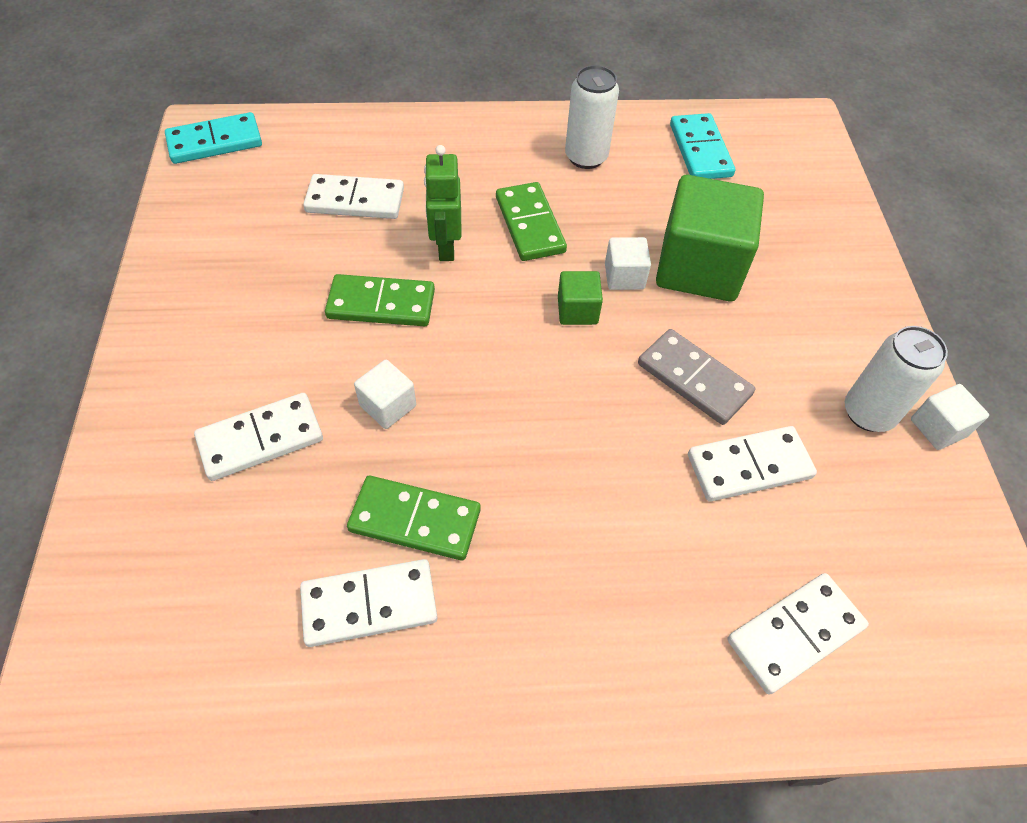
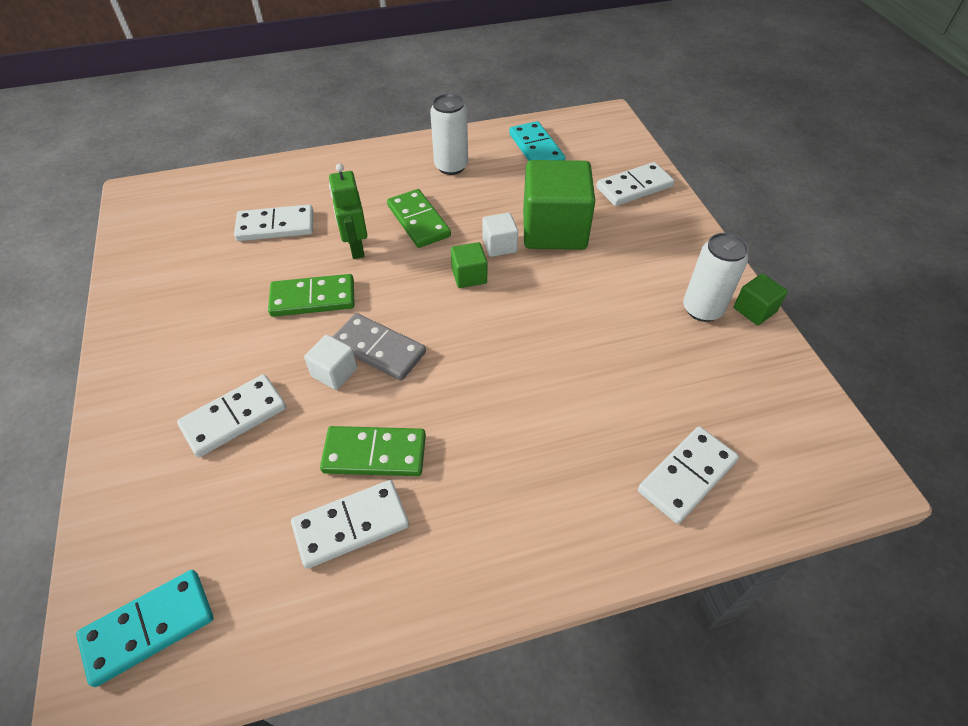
camera: 10 degrees left, 5 degrees down
(215, 142) = (150, 201): turquoise domino -> turquoise domino (149, 627)
(694, 379) = (569, 309): grey domino -> grey domino (379, 349)
(749, 466) = (624, 363): white domino -> white domino (634, 187)
(938, 428) = (754, 310): white cube -> green cube

